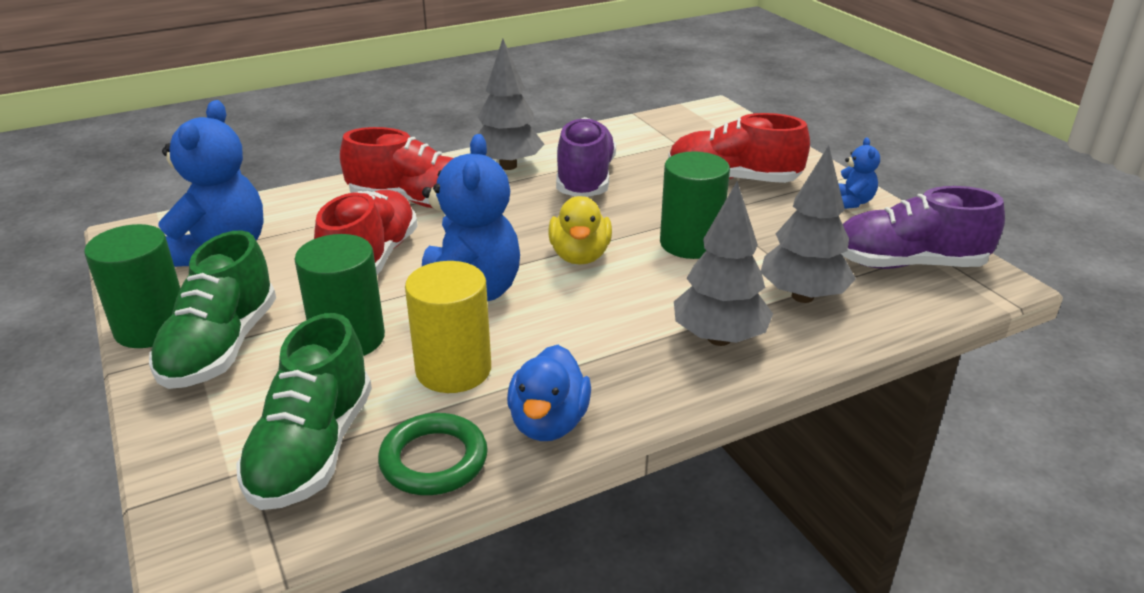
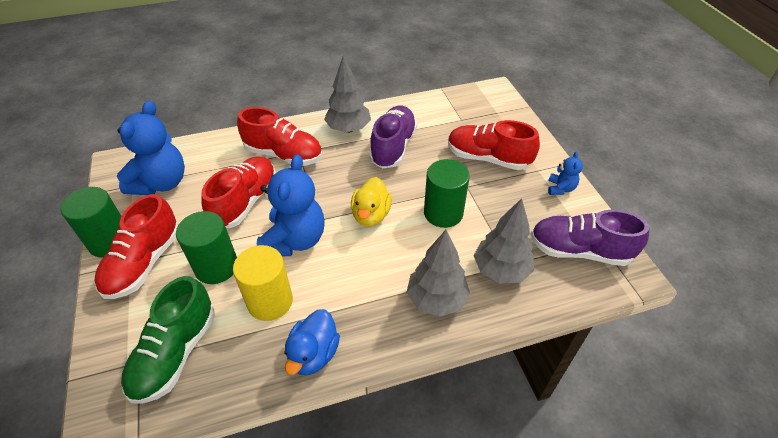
camera: 10 degrees right, 15 degrees up
(221, 347) = (144, 263): green shoe -> red shoe
(434, 460) = (240, 373): green ring -> none

